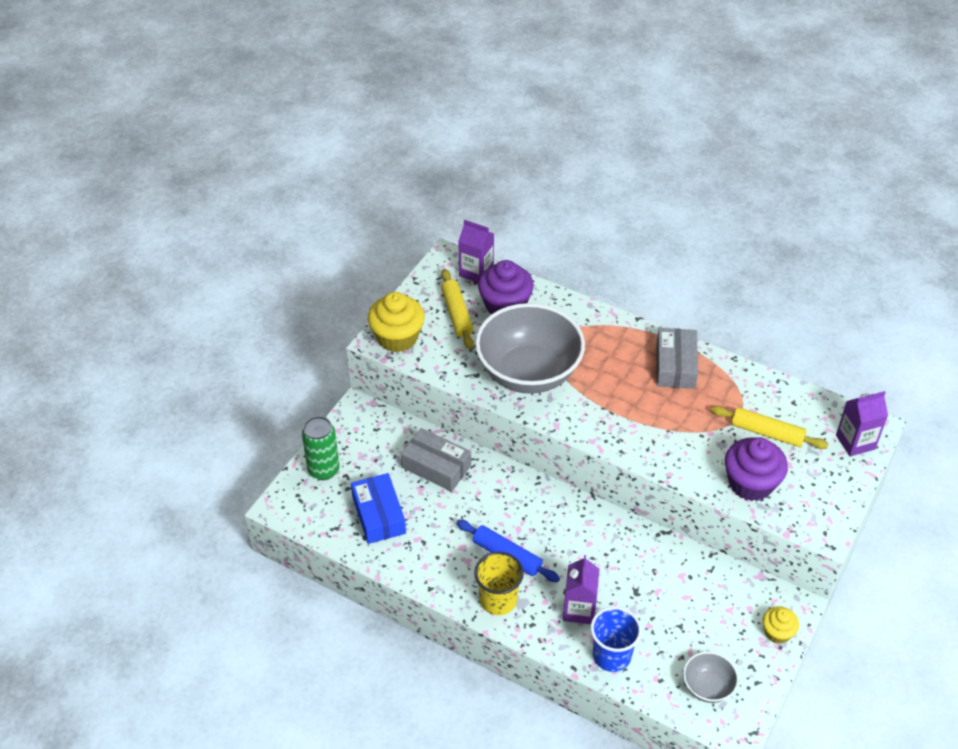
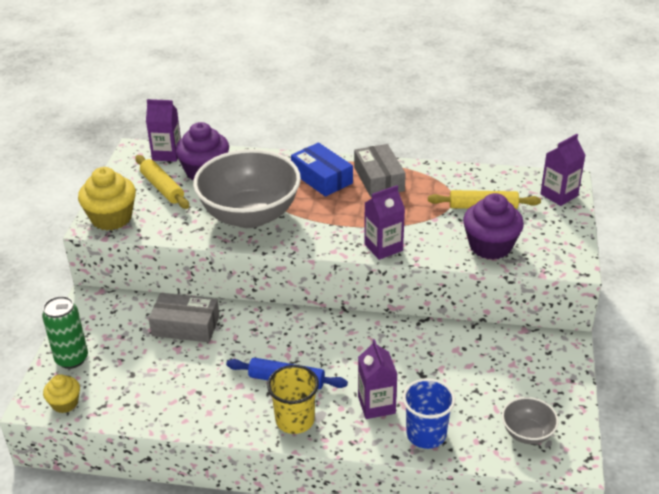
camera: 20 degrees left, 10 degrees down
(379, 515) = (144, 381): blue box -> blue box (322, 178)
(642, 452) = (383, 247): none -> purple carton
(777, 632) = (563, 369): yellow cupcake -> yellow cupcake (65, 403)

